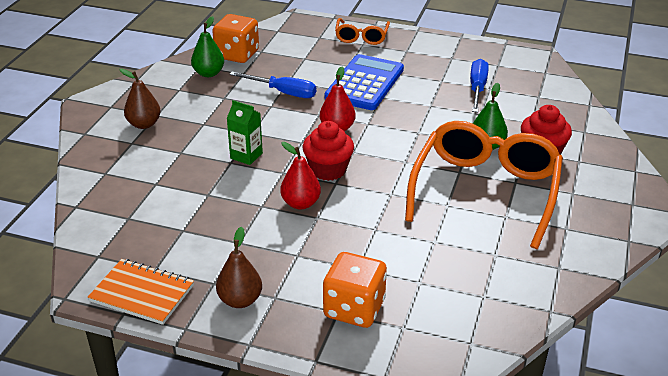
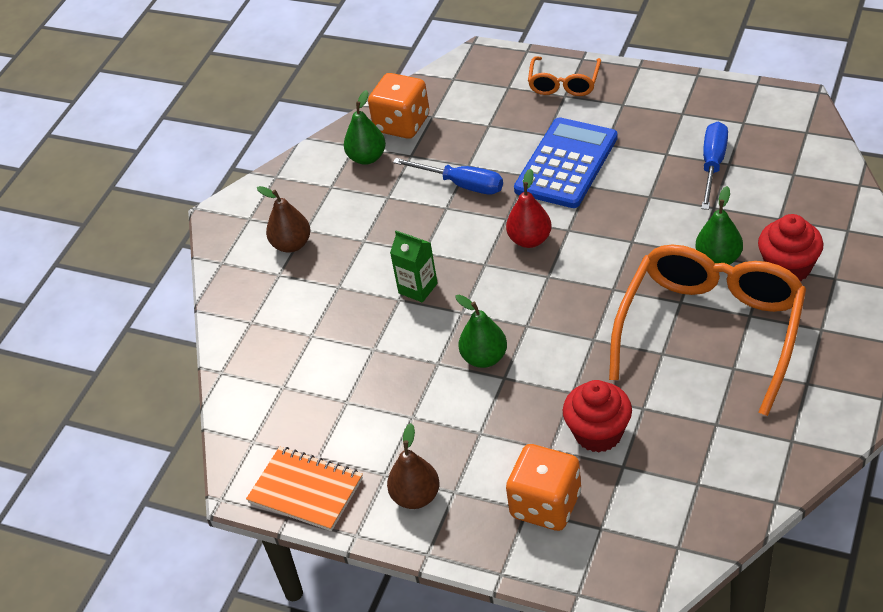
camera: 10 degrees right, 10 degrees up
(301, 203) = (484, 358): red pear -> green pear
(328, 170) = (518, 306): red cupcake -> red cupcake (598, 433)

